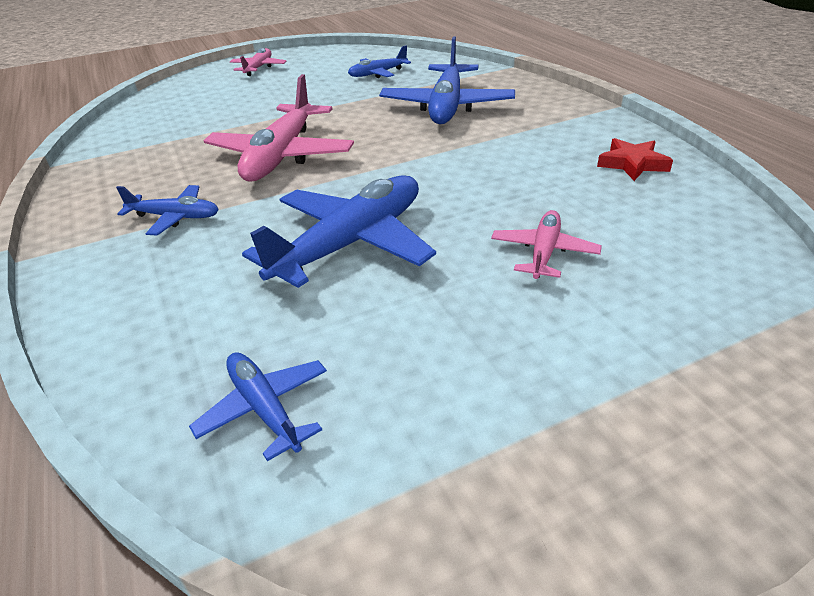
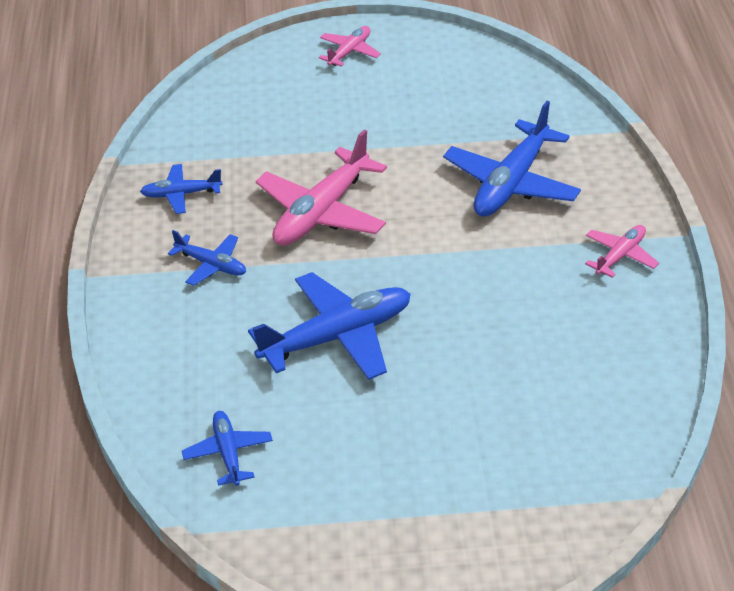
camera: 20 degrees right, 5 degrees up
(377, 74) = (471, 102): blue plane -> blue plane (181, 194)
(544, 252) = (477, 392): pink plane -> pink plane (620, 256)
(632, 164) = (627, 320): red star -> none

